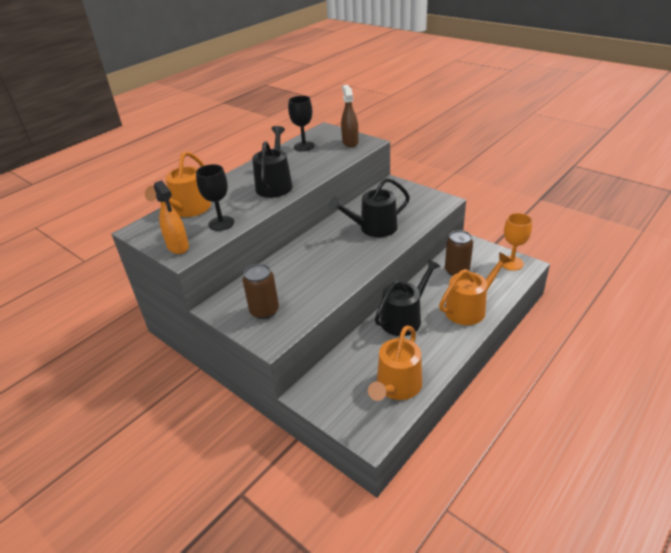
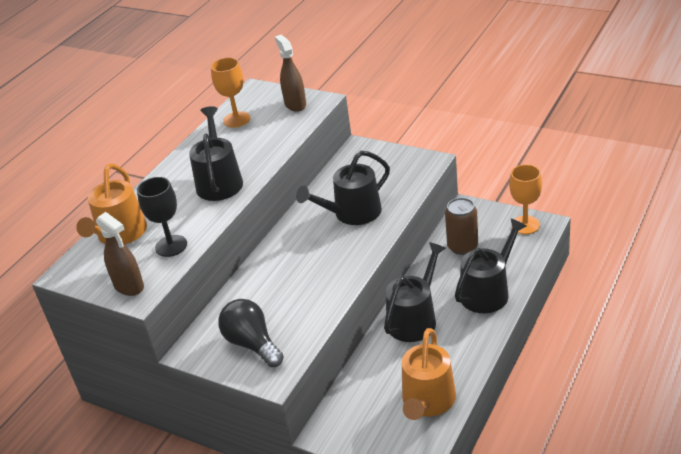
camera: 10 degrees left, 0 degrees up
(178, 247) = (129, 286): orange spray bottle -> brown spray bottle
(264, 311) = (252, 344): brown can -> black light bulb
(304, 146) = (236, 119): black goblet -> orange goblet
(469, 308) = (488, 292): orange watering can -> black watering can

